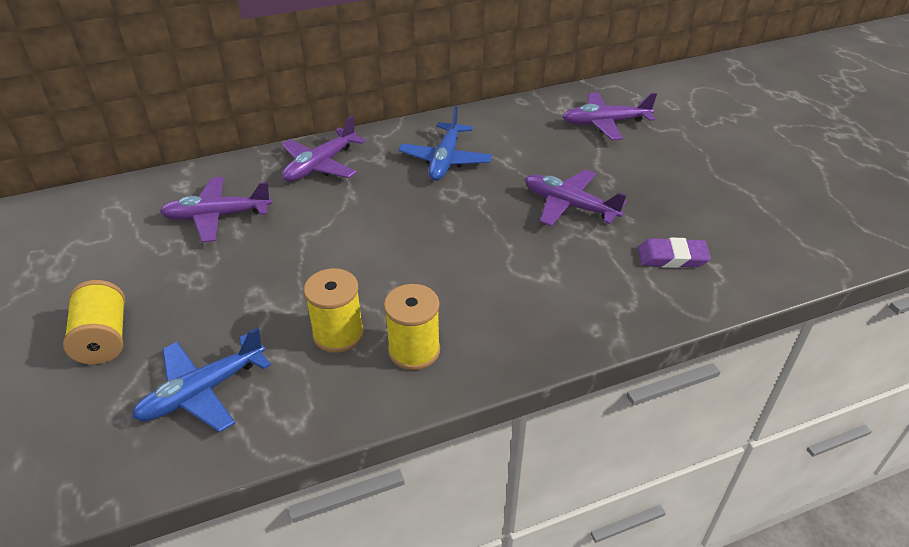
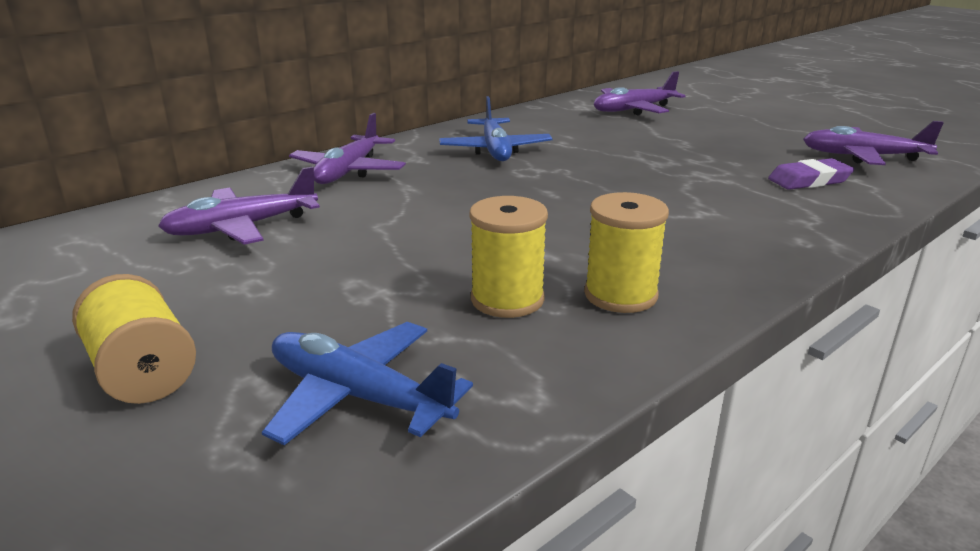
camera: 20 degrees left, 15 degrees down
(202, 392) = (357, 396): blue plane -> blue plane turned 90 degrees clockwise
(569, 205) = (664, 162): purple plane -> purple plane (862, 157)

